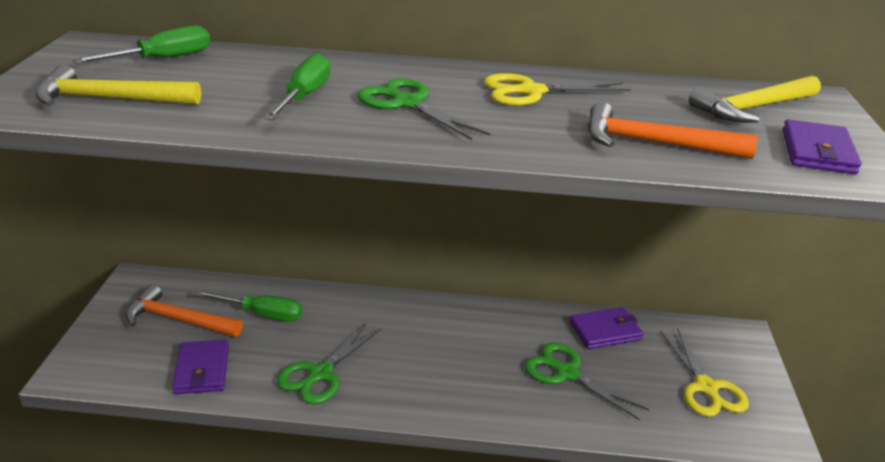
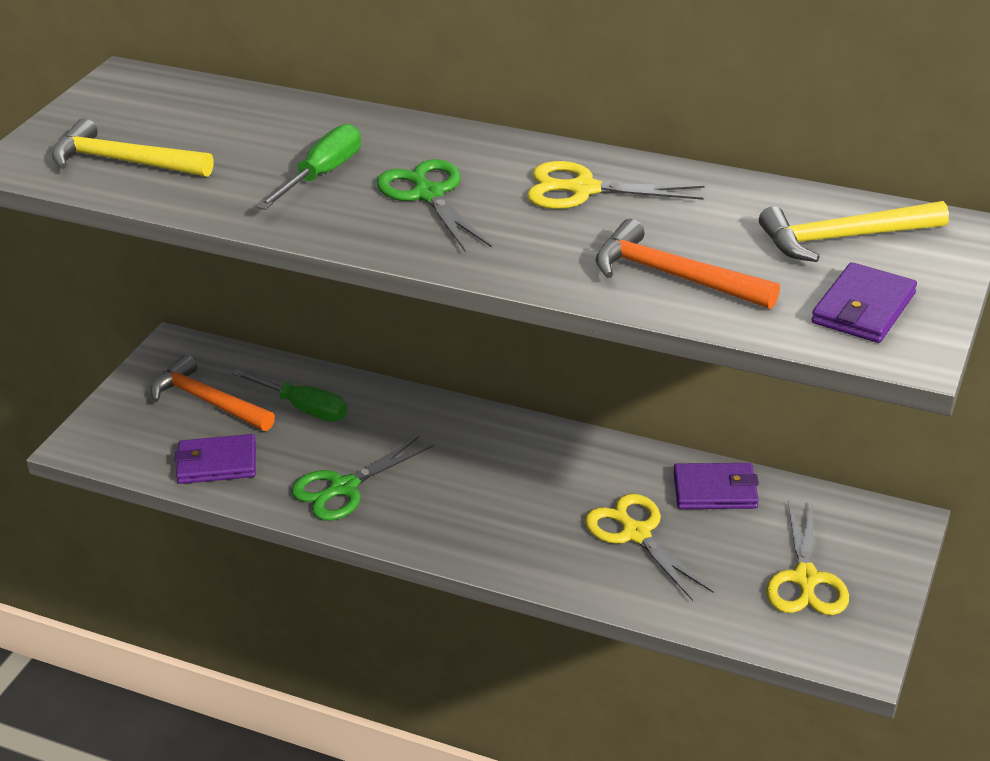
camera: 20 degrees right, 5 degrees up
(162, 59) = (195, 107): green screwdriver -> none
(202, 370) = (217, 463): purple wallet -> purple wallet turned 75 degrees clockwise
(567, 373) = (636, 534): green scissors -> yellow scissors

